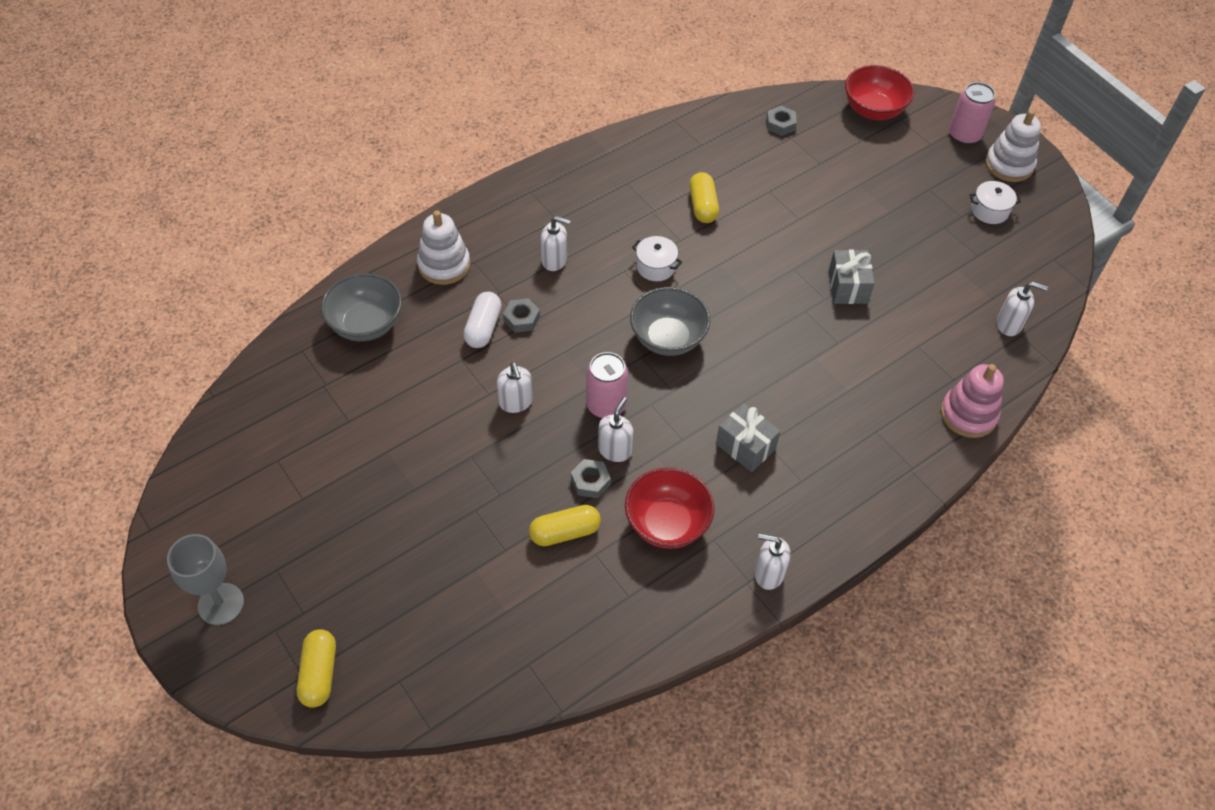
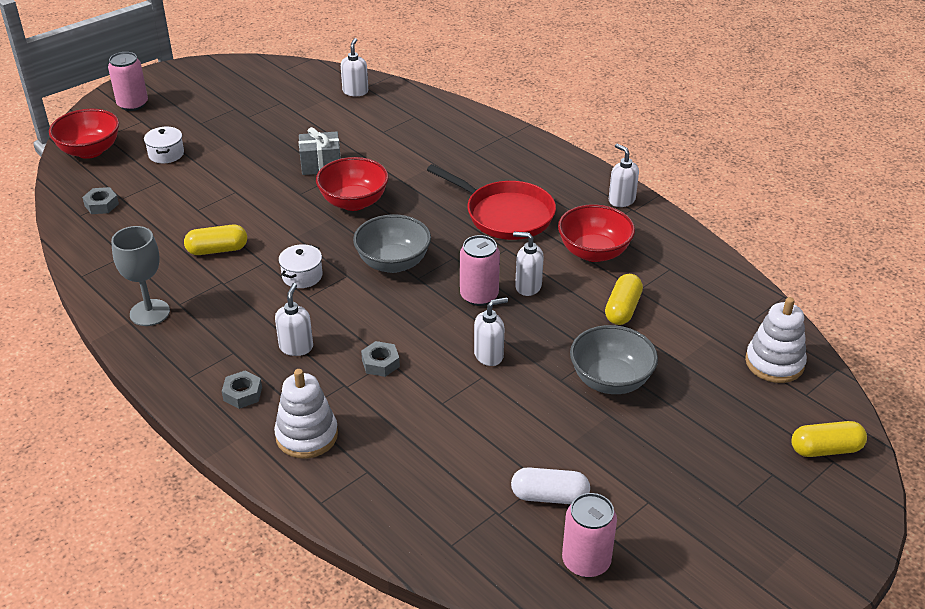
camera: 95 degrees left, 15 degrees down
(221, 604) = (792, 542): grey goblet -> grey goblet (150, 313)
(255, 439) = (586, 561): none -> pink can
(366, 324) = (403, 491): grey bowl -> grey bowl (610, 380)
(483, 328) = (396, 391): white capsule -> white capsule (549, 496)
(565, 532) = (622, 309): yellow capsule -> yellow capsule turned 45 degrees clockwise
(590, 481) = (565, 298): grey nut -> grey nut (242, 394)
(745, 446) = (505, 214): grey gift -> red pan
(768, 574) = (621, 200): white soap dispenser -> white soap dispenser turned 135 degrees clockwise
(776, 312) = (354, 202): none -> red bowl
(968, 414) = (448, 111): pink stacking toy -> none
(989, 211) = (229, 95): white pot -> white pot (166, 154)
(1009, 165) = (173, 84): white stacking toy -> white stacking toy (774, 363)

